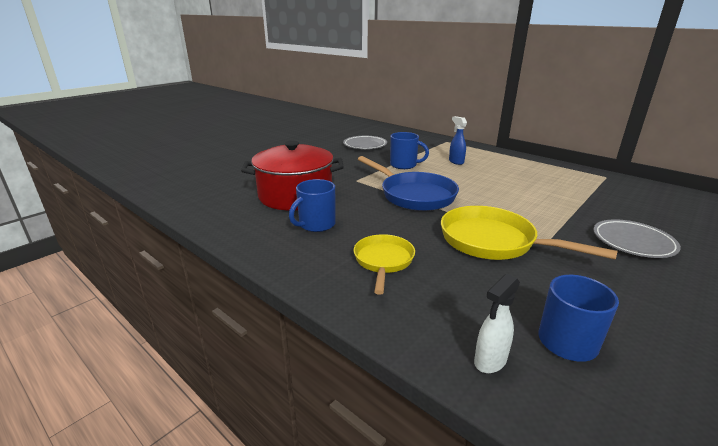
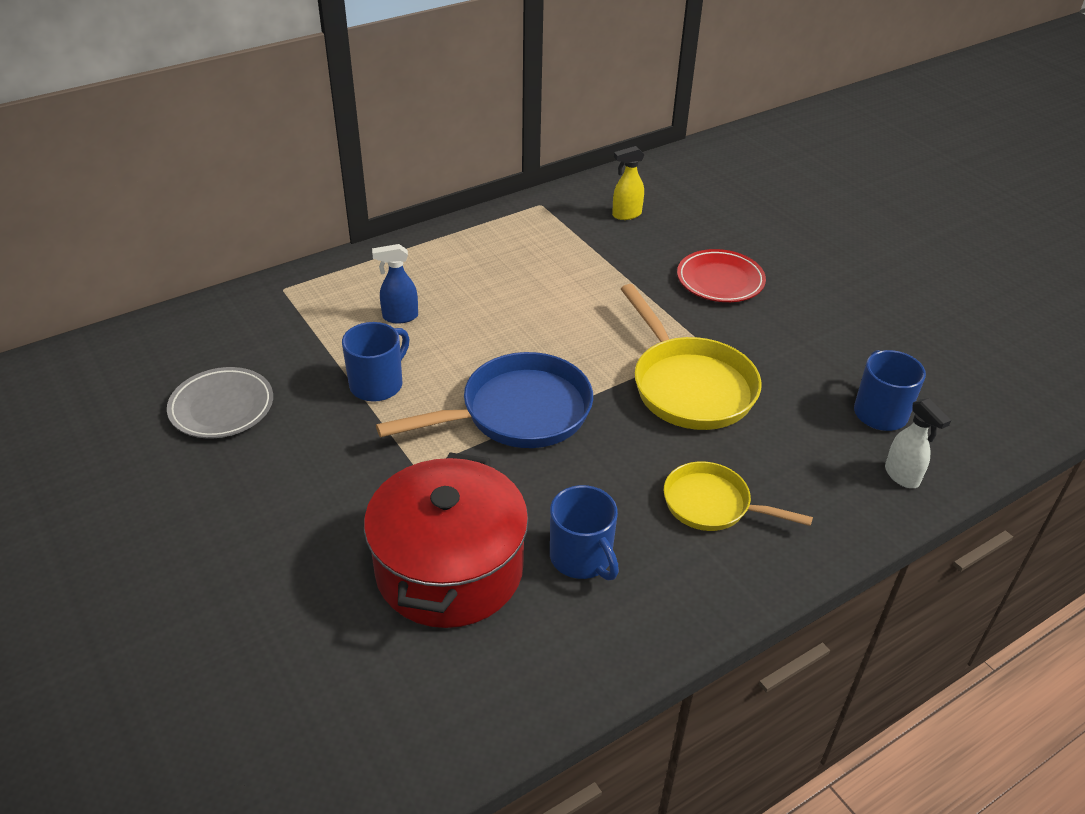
camera: 75 degrees left, 15 degrees up
(493, 241) = (689, 386): yellow pan -> yellow pan turned 75 degrees counterclockwise
(633, 242) = (720, 280): grey plate -> red plate
(647, 201) = (626, 215): none -> yellow spray bottle

